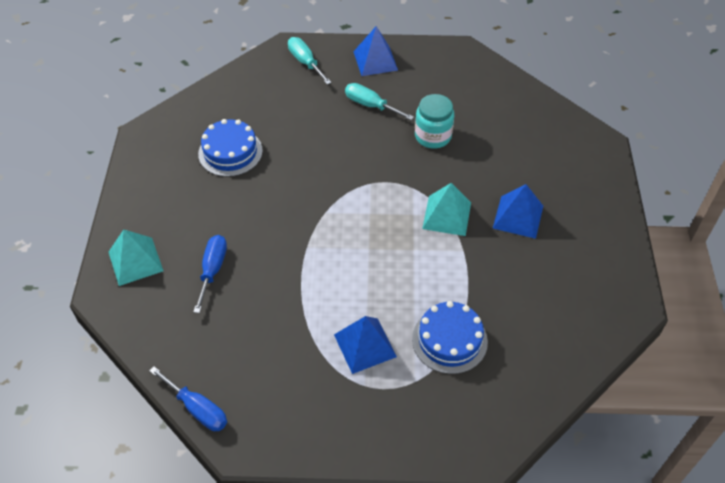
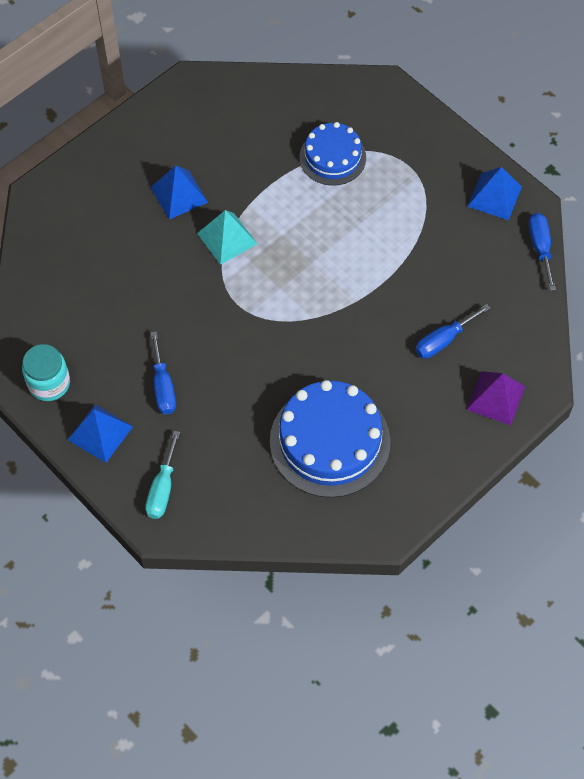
camera: 135 degrees left, 10 degrees up
(135, 261) = (496, 398): turquoise pyramid -> purple pyramid
(230, 152) = (330, 441): blue cake -> blue cake, size x1.63
(365, 345) = (391, 199): blue pyramid -> blue pyramid (494, 196)
(370, 105) = (163, 386): turquoise screwdriver -> blue screwdriver
(433, 136) = (152, 311): turquoise jar -> turquoise jar (49, 383)

